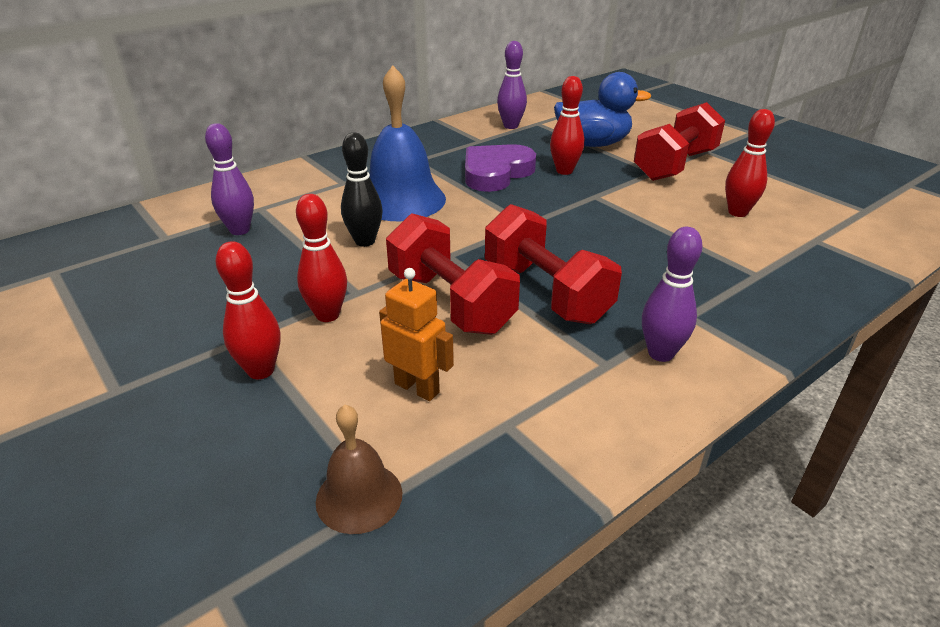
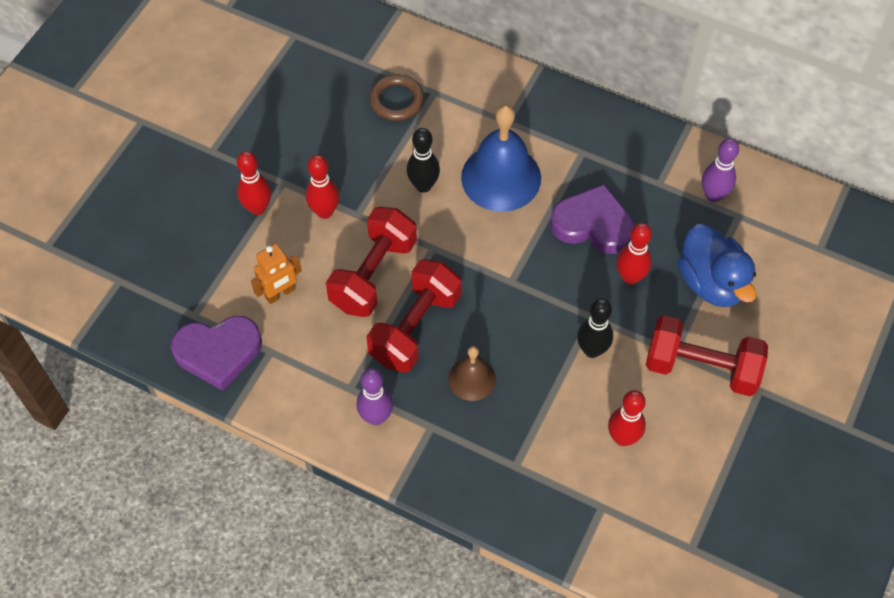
camera: 65 degrees right, 25 degrees up
(240, 230) = (396, 100): purple bowling pin -> brown ring
(359, 497) = (190, 305): brown bell -> brown bell (472, 379)
(417, 387) = (280, 293): orange robot -> orange robot turned 45 degrees clockwise
(473, 487) = (218, 352): none -> purple heart
(632, 204) = (592, 350): none -> black bowling pin

